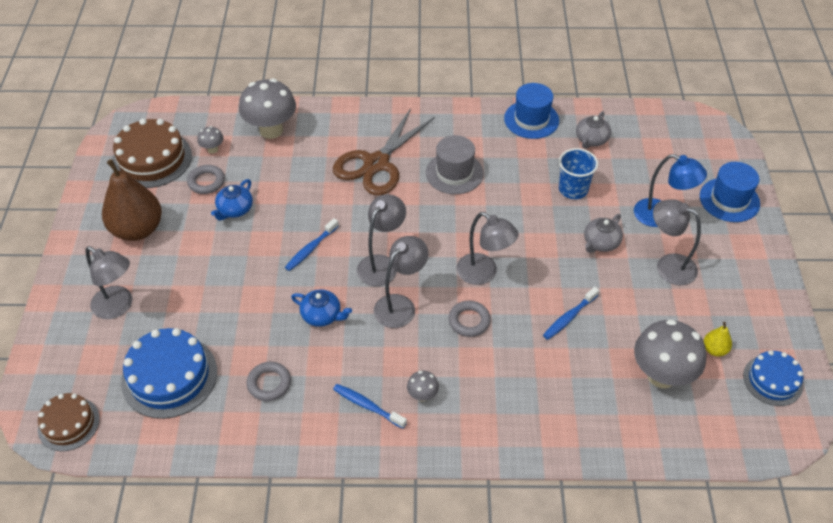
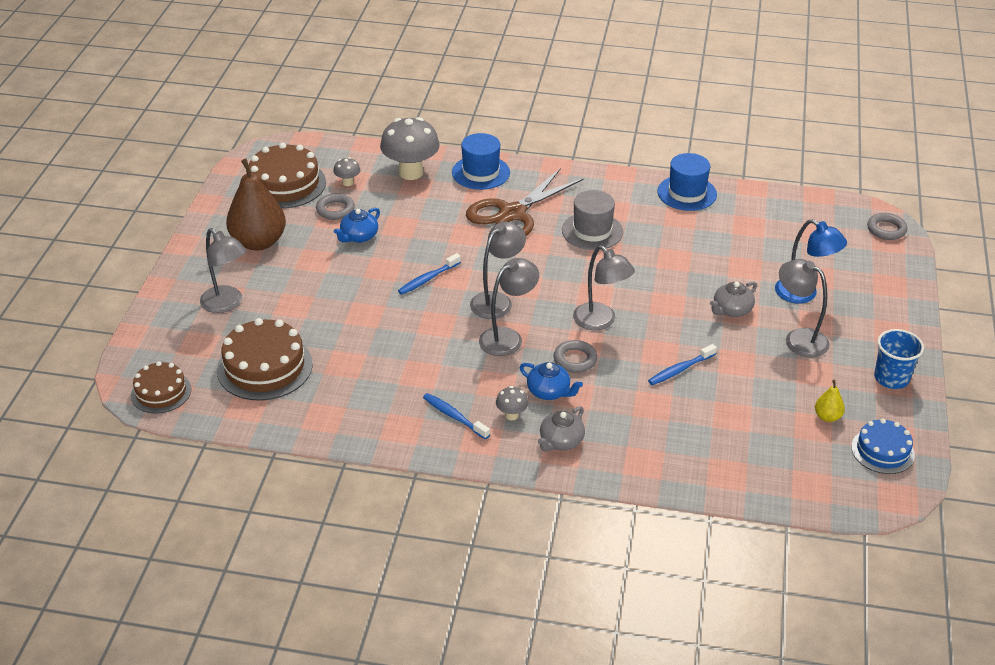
camera: 10 degrees right, 10 degrees down
(169, 376) = (264, 367): blue cake -> brown cake
(269, 383) = (361, 385): grey ring -> grey ring (886, 229)
(322, 315) = (426, 336): blue teapot -> blue teapot (549, 391)
(573, 189) = (715, 260): blue cup -> blue cup (891, 378)
(591, 140) = (747, 218): grey teapot -> grey teapot (560, 441)
(661, 375) = (764, 431): grey mushroom -> none
(729, 200) = (883, 289): blue hat -> blue hat (481, 172)

